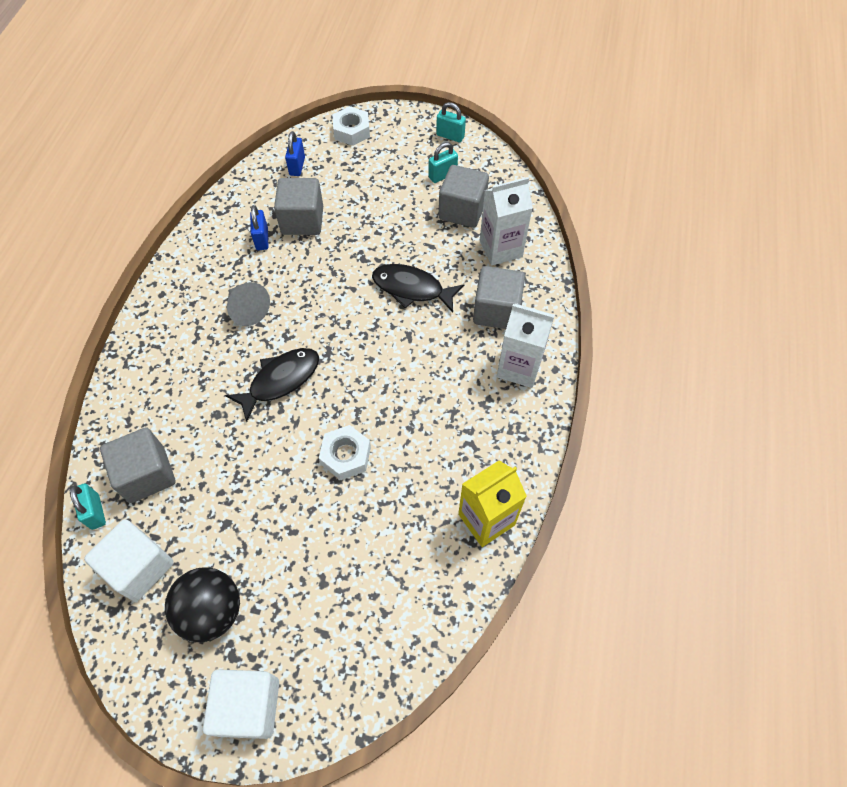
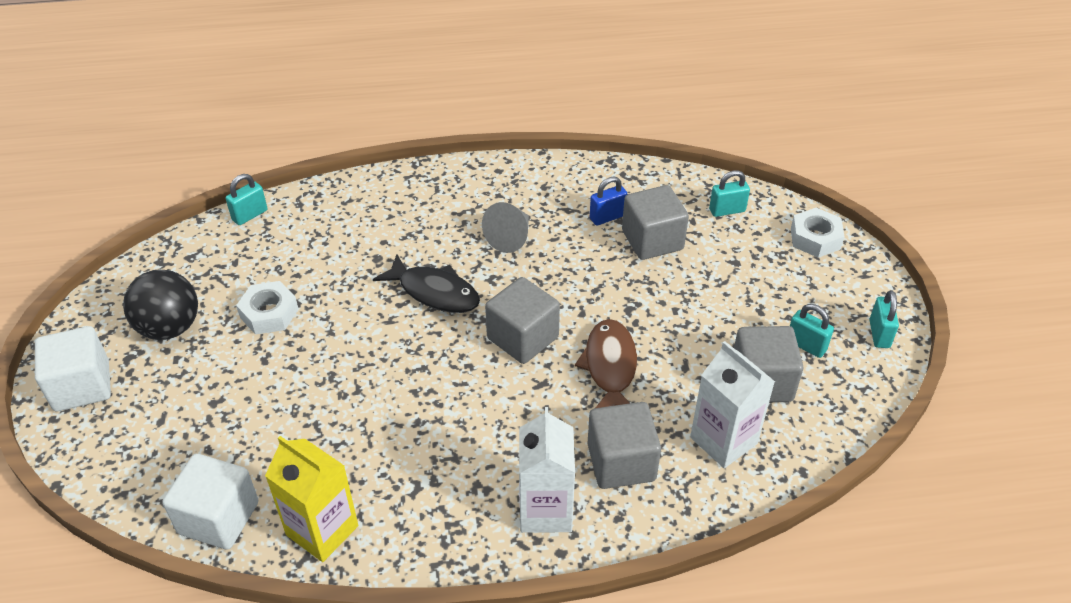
camera: 70 degrees right, 15 degrees down
(140, 567) = (203, 263): white cube -> white cube (218, 518)
(147, 474) = (296, 234): grey cube -> grey cube (522, 338)
(297, 166) = (727, 210): blue padlock -> turquoise padlock
(346, 455) = (363, 375): white nut -> white nut (269, 313)
(412, 289) = (610, 367): black fish -> brown fish

